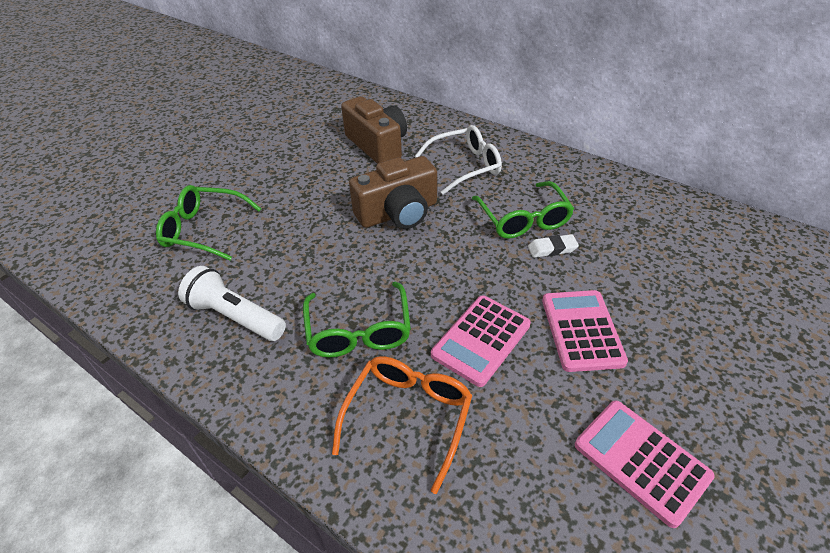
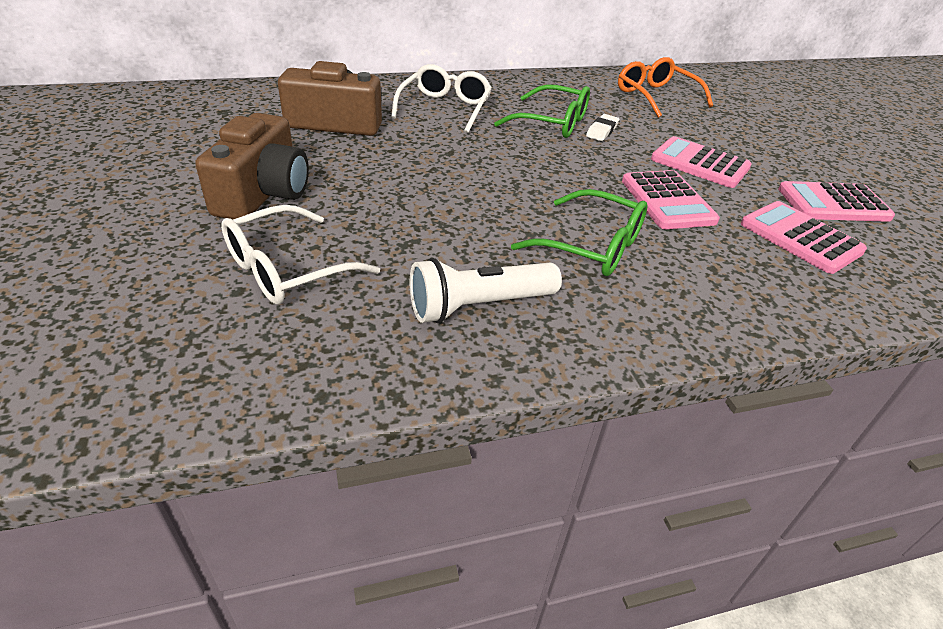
camera: 55 degrees left, 5 degrees down
(204, 230) = (287, 269): green glasses -> white glasses
(398, 213) = (458, 160): brown camera -> brown camera (263, 194)
(408, 416) = (719, 268): orange glasses -> orange glasses (655, 96)
(529, 456) = (800, 238): none -> pink calculator

